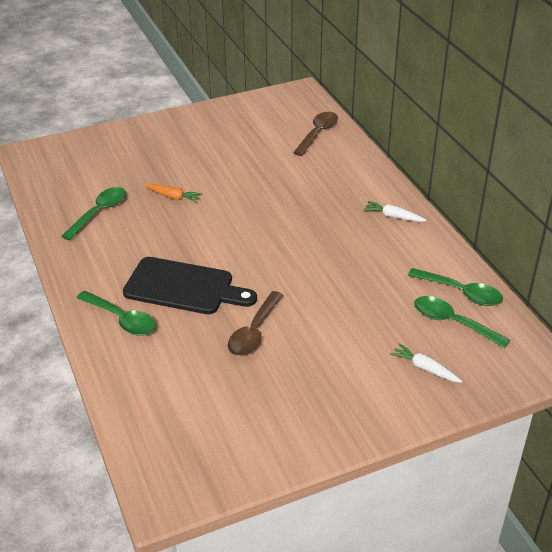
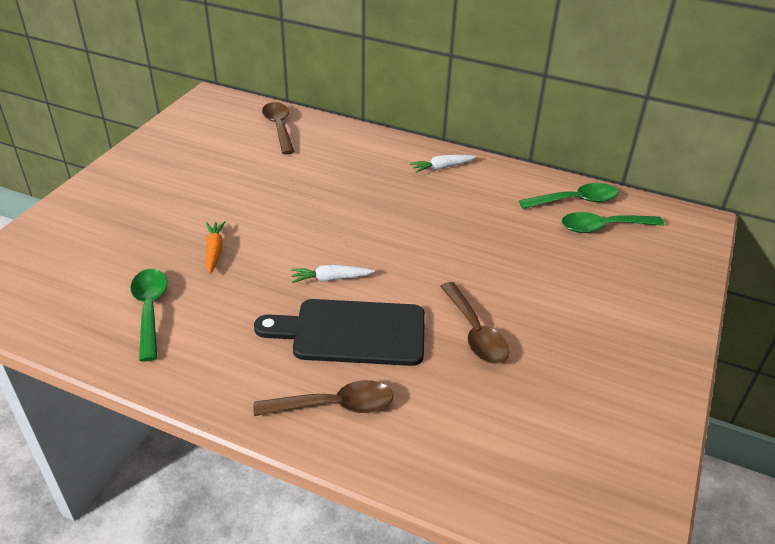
camera: 45 degrees left, 0 degrees up
(122, 319) = (334, 405): green spoon -> brown spoon
(173, 197) = (214, 251): orange carrot -> orange carrot turned 75 degrees counterclockwise
(184, 287) = (352, 332): black cutting board -> black cutting board turned 150 degrees counterclockwise
(425, 368) = (638, 275): white carrot -> white carrot (331, 279)

